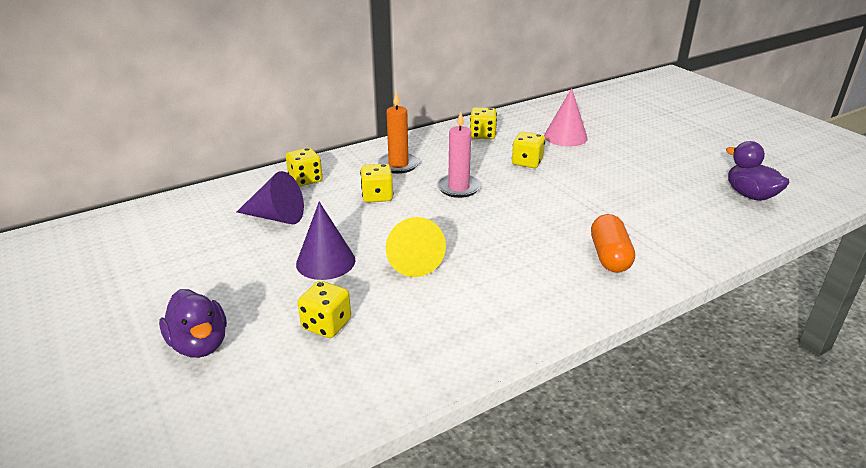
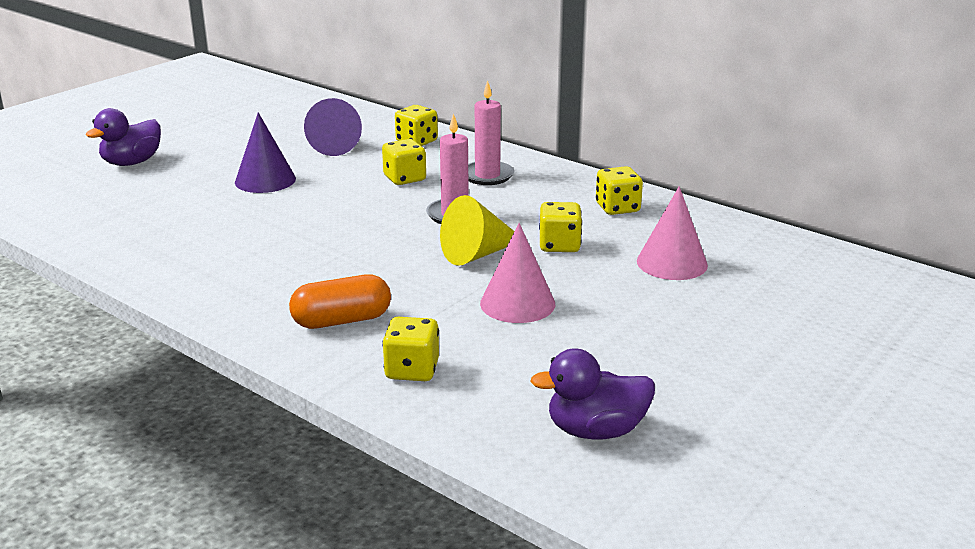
camera: 70 degrees right, 5 degrees down
(326, 324) = (167, 199): yellow dice -> yellow dice (412, 370)
(398, 165) = (487, 176): orange candle -> pink candle
(413, 260) = (284, 216): yellow cone -> yellow cone (477, 254)
(602, 190) = (517, 303): none -> pink cone
(750, 195) = (596, 431): purple duck -> purple duck turned 135 degrees counterclockwise

